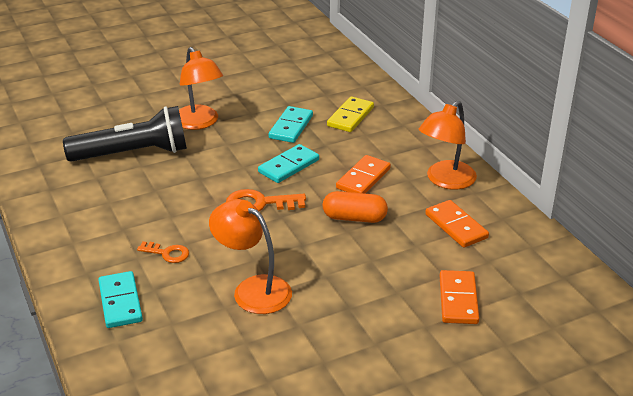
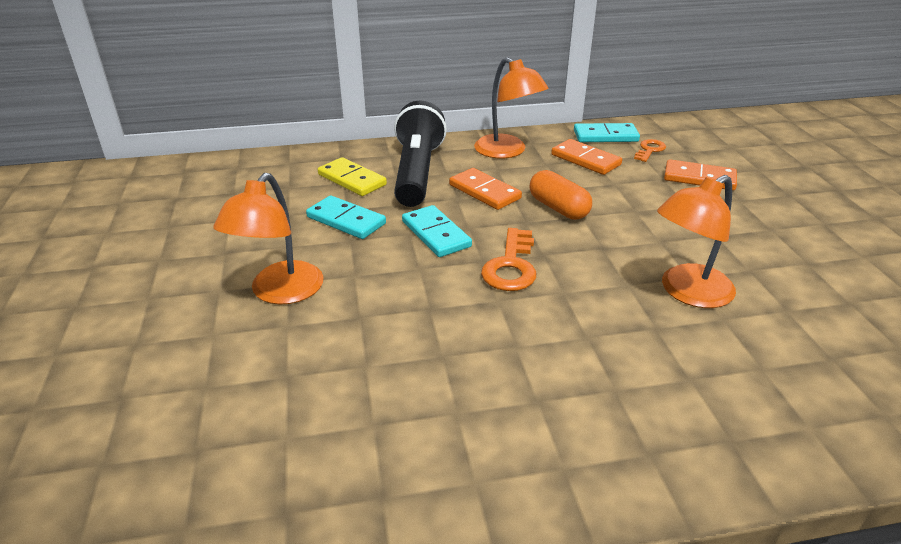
camera: 75 degrees left, 0 degrees up
(120, 302) = (721, 416): turquoise domino -> turquoise domino (605, 136)
(133, 154) = (324, 371): black flashlight -> black flashlight (417, 172)
(167, 253) = (607, 357): orange key -> orange key (649, 150)
(199, 123) = (280, 292): orange lamp -> orange lamp turned 120 degrees clockwise
(354, 218) = (558, 208): orange capsule -> orange capsule turned 60 degrees counterclockwise
(456, 226) = (585, 160): orange domino -> orange domino turned 60 degrees clockwise

